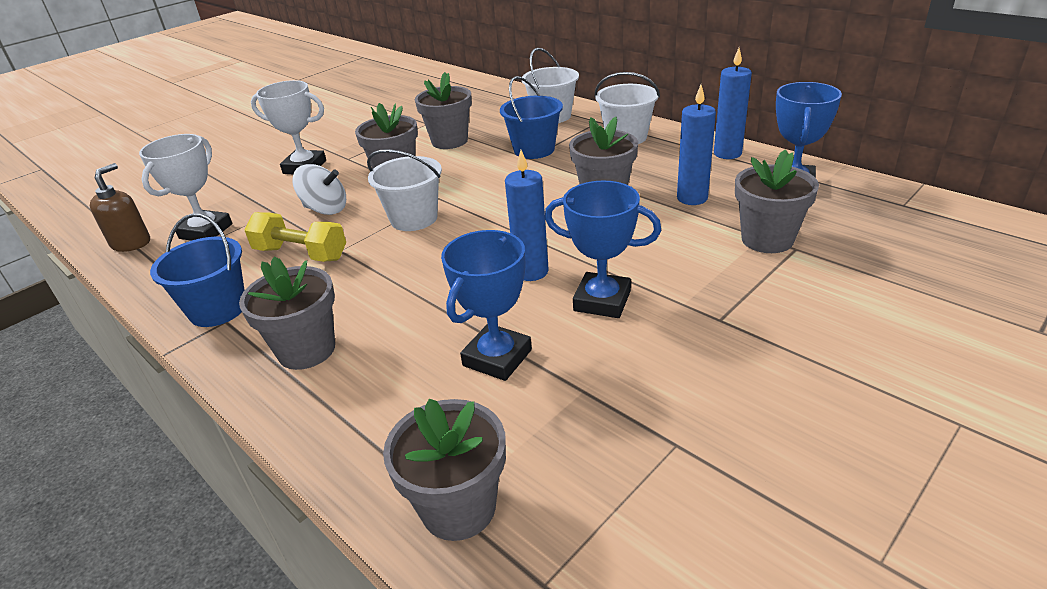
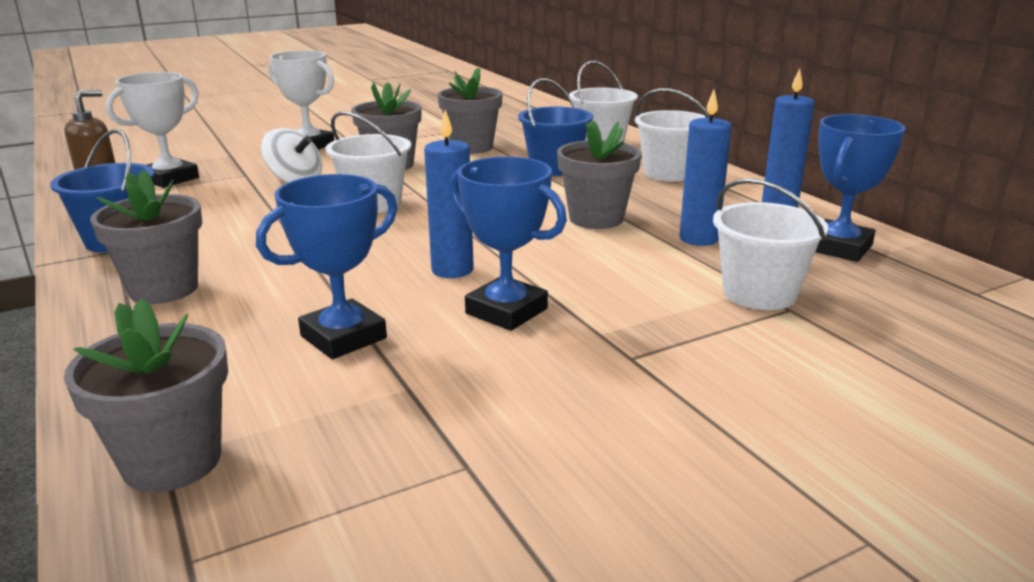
camera: 15 degrees right, 10 degrees down
(301, 254) = (237, 212): yellow dumbbell -> none
(767, 239) = (759, 293): grey flower pot -> white bucket

